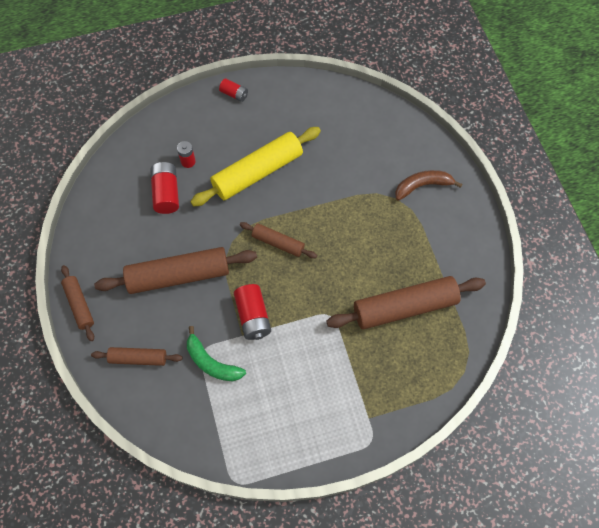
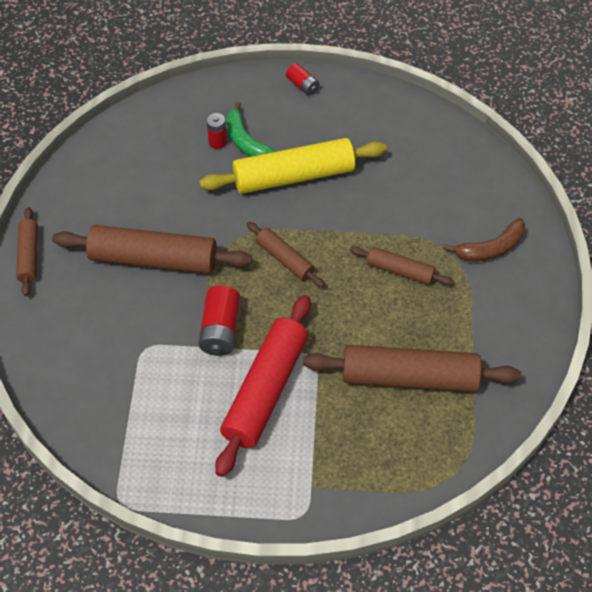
camera: 20 degrees right, 10 degrees down
(138, 358) = (69, 332): brown rolling pin -> brown rolling pin (400, 271)
(166, 193) = (178, 168): red battery -> none
(211, 362) = (150, 364): green banana -> green banana (246, 142)
(306, 354) = (265, 390): none -> red rolling pin
(422, 186) = (490, 248): brown banana -> brown banana turned 150 degrees clockwise

